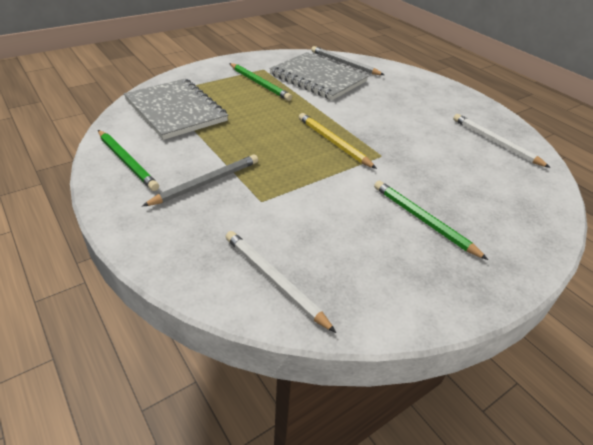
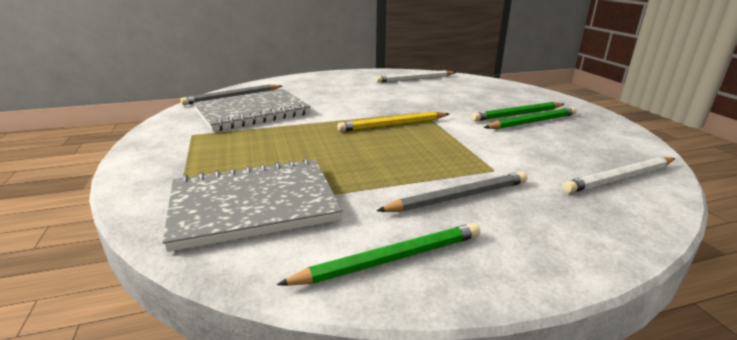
camera: 70 degrees left, 15 degrees down
(206, 183) = (458, 197): grey pencil -> grey pencil turned 90 degrees clockwise
(259, 83) = (231, 141): green pencil -> green pencil (532, 122)

